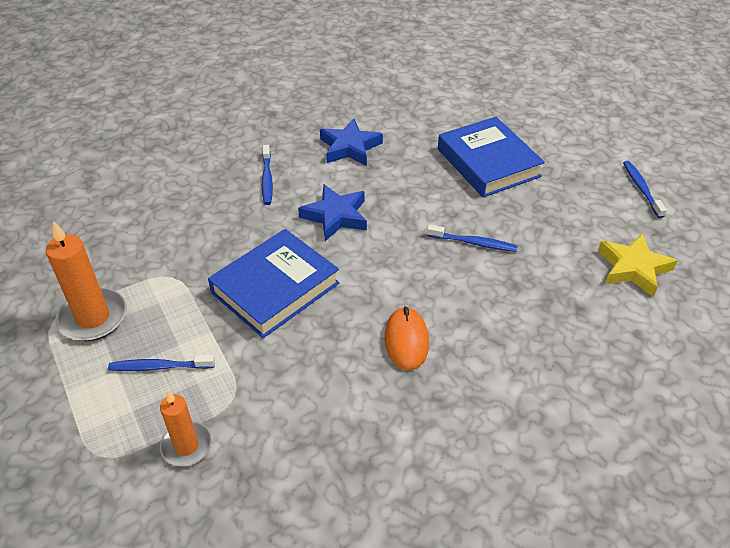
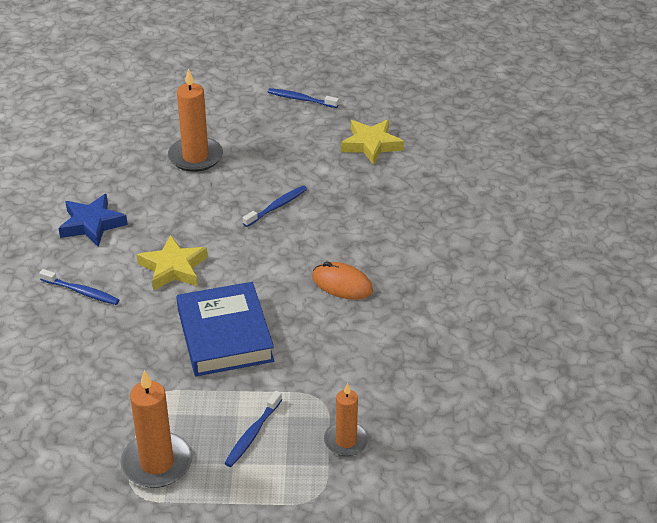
camera: 60 degrees left, 5 degrees down
(335, 216) = (173, 268): blue star -> yellow star
(488, 163) = (195, 157): blue book -> orange candle

